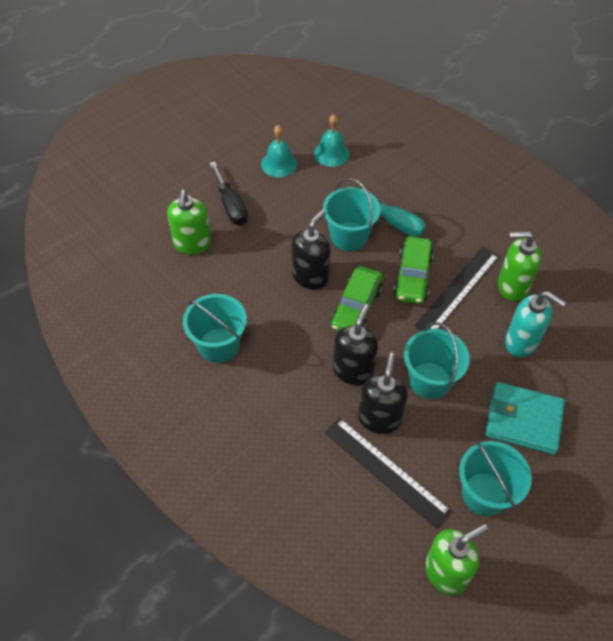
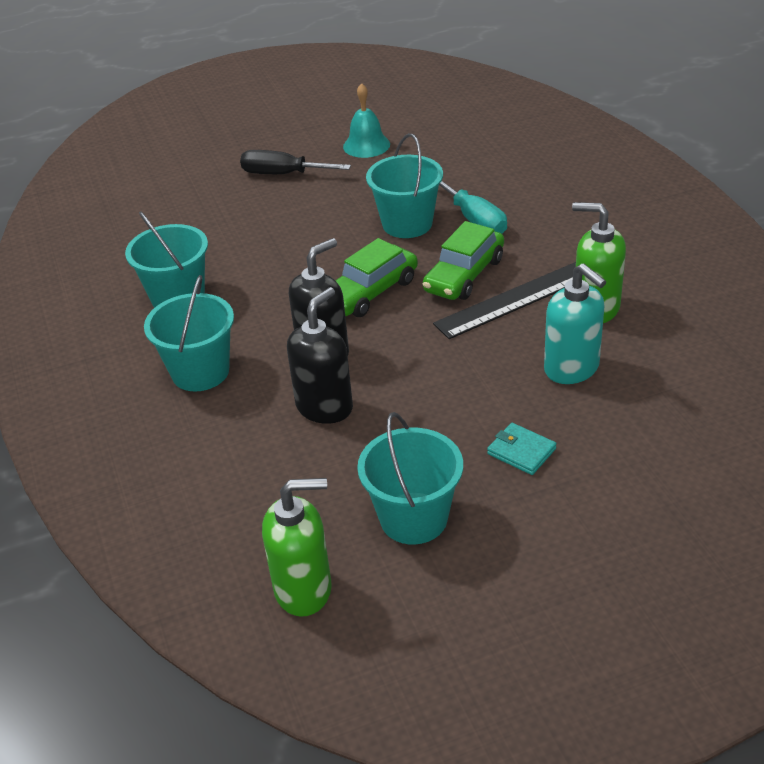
camera: 25 degrees right, 15 degrees down
(192, 244) = (214, 201): green soap dispenser -> none
(231, 205) = (283, 174): black screwdriver -> black screwdriver turned 105 degrees clockwise
(310, 276) = (332, 253): black soap dispenser -> none
(331, 153) = (438, 144): turquoise bell -> none
(385, 471) = (296, 462): black ruler -> none
(429, 380) = (417, 382): turquoise bucket -> turquoise bucket (200, 372)
(523, 420) = (521, 451): turquoise wallet -> turquoise wallet, size x0.52

